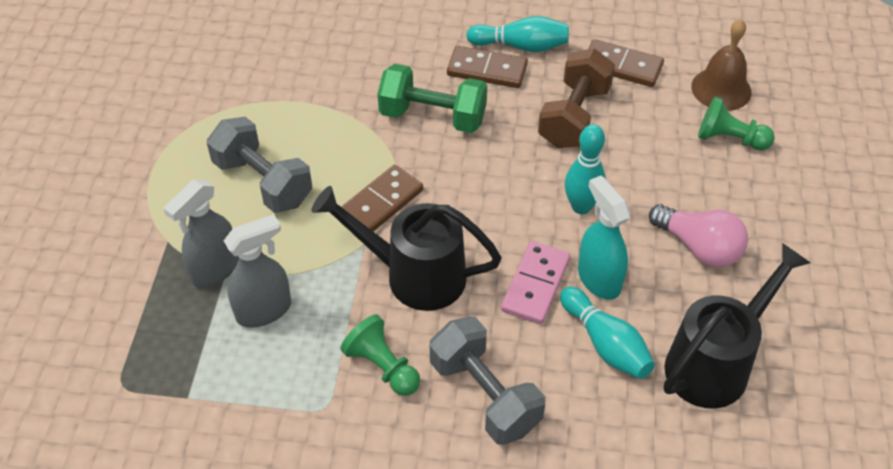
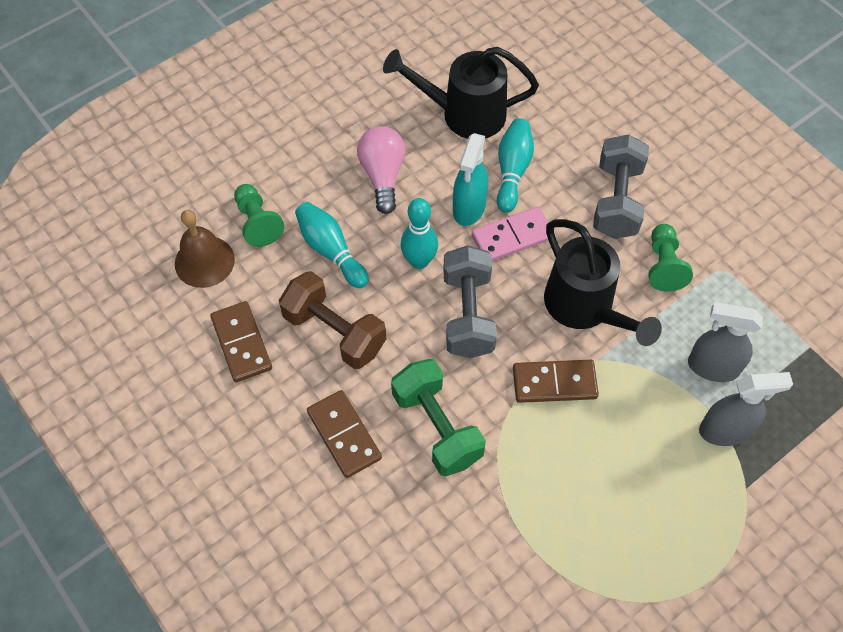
camera: 135 degrees left, 10 degrees up
(263, 182) = (628, 481): grey dumbbell -> grey dumbbell (468, 314)
(521, 46) = (288, 435): turquoise bowling pin -> turquoise bowling pin (331, 251)
(574, 117) = (334, 332): brown dumbbell -> brown dumbbell turned 60 degrees clockwise

